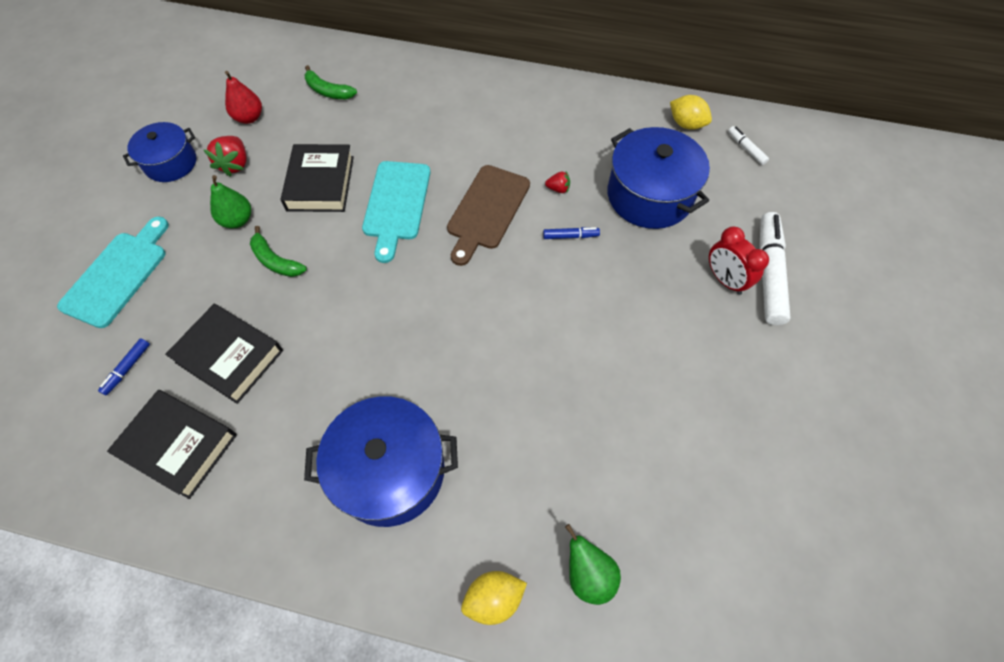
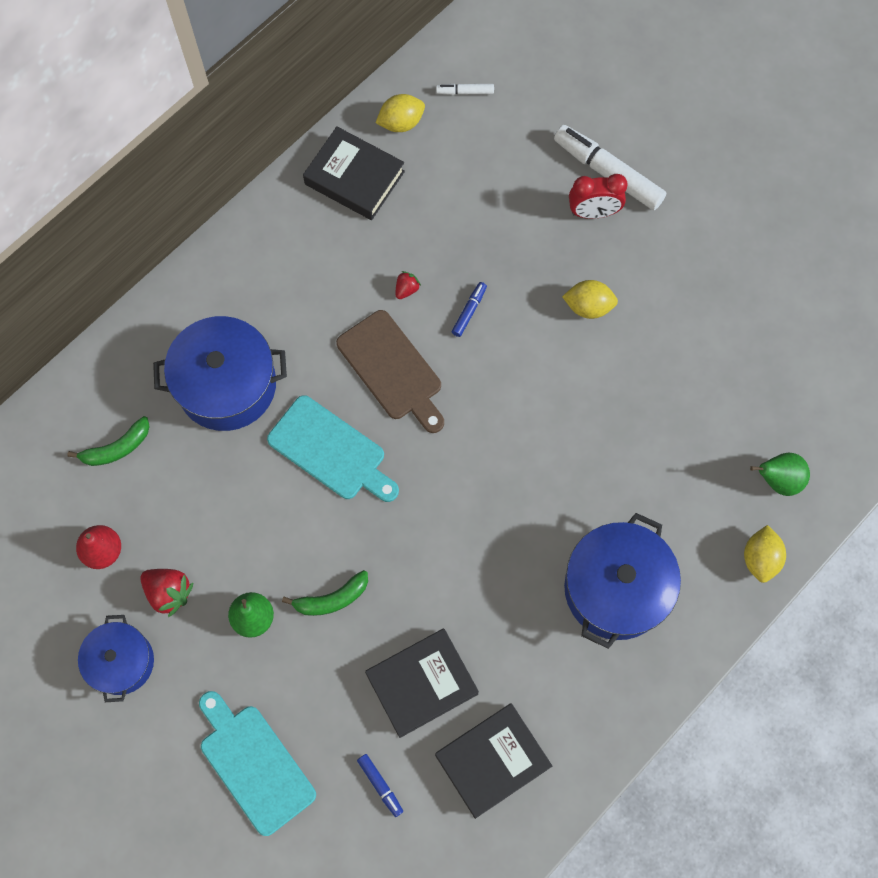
camera: 60 degrees left, 10 degrees up
(320, 183) = (254, 513): black book -> black book (354, 178)
(639, 317) = (588, 306): none -> yellow lemon
(649, 195) = (466, 213): blue pot -> blue pot (227, 385)

